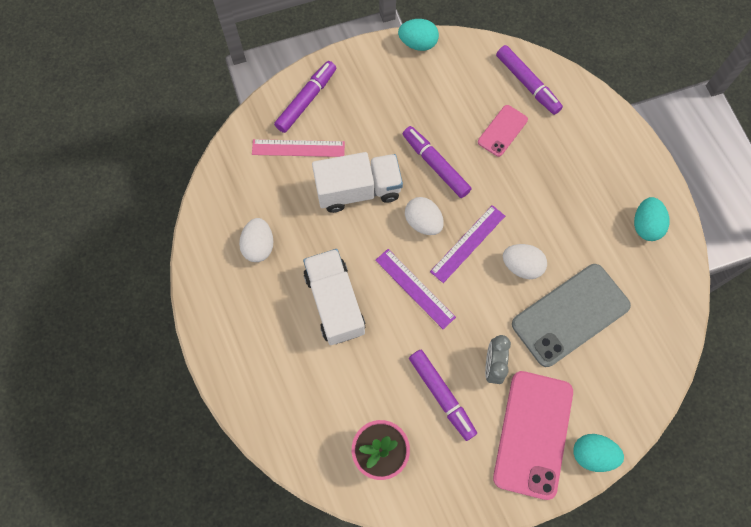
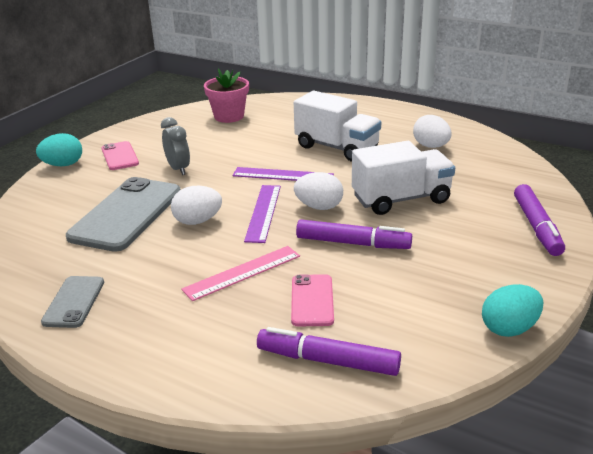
camera: 145 degrees right, 40 degrees down
(298, 148) = (489, 198): pink ruler -> pink ruler (242, 273)
(358, 190) = (401, 199): white truck -> white truck turned 150 degrees counterclockwise
(442, 395) = (207, 145): purple marker -> none
(533, 434) = (120, 156): pink phone -> pink phone, size x0.52
(645, 225) = (74, 302): turquoise egg -> grey phone

